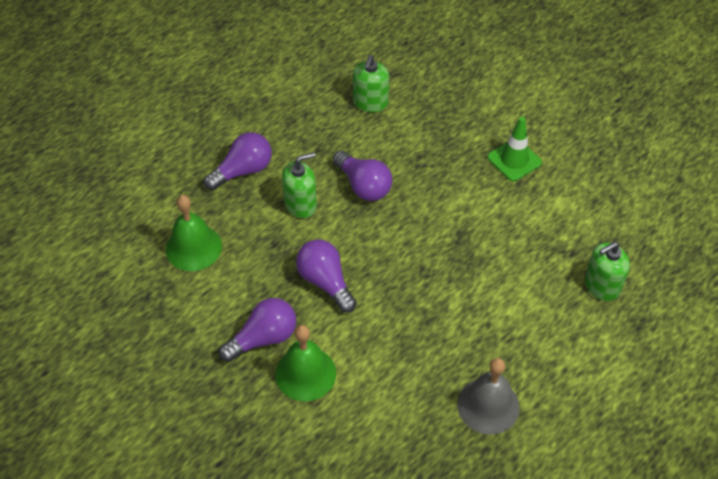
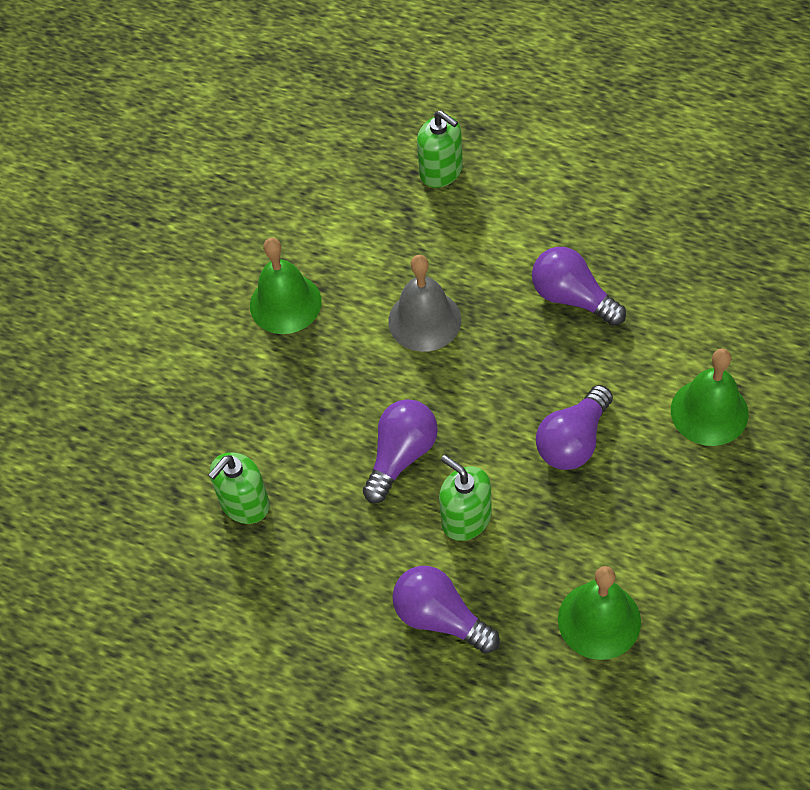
camera: 105 degrees left, 5 degrees up
(263, 338) = (688, 475): purple light bulb -> purple light bulb (572, 298)
(370, 102) = (245, 504): green soap dispenser -> green soap dispenser turned 135 degrees clockwise
(488, 405) = (649, 229): grey bell -> grey bell (424, 320)
(514, 160) = (285, 303): green traffic cone -> green bell

